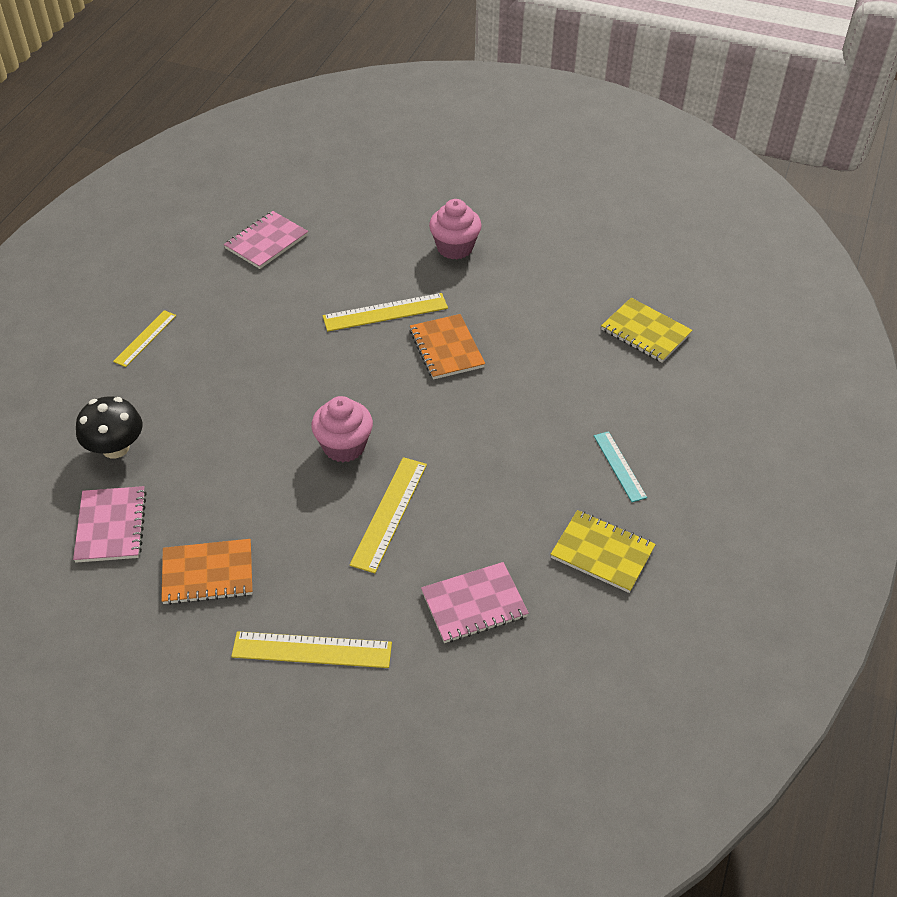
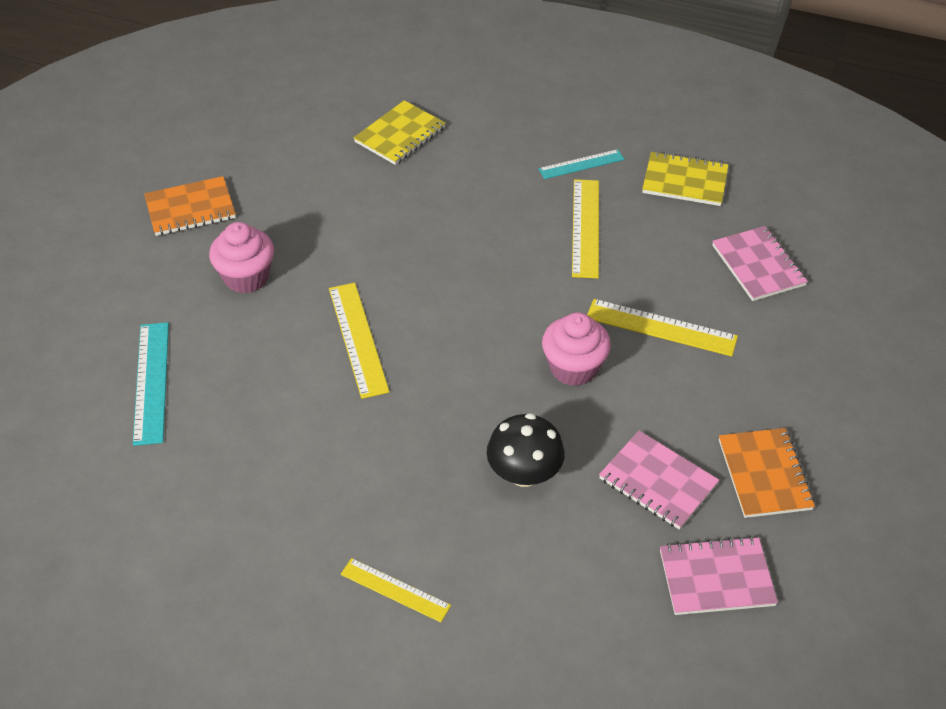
camera: 90 degrees left, 0 degrees up
(115, 448) = (594, 593): black mushroom -> black mushroom (524, 473)
(266, 242) = (207, 468): pink notebook -> pink notebook (657, 482)
(312, 650) = (835, 380): yellow ruler -> yellow ruler (585, 227)
(349, 209) = (151, 382): none -> turquoise ruler
(446, 348) = (421, 284): orange notebook -> orange notebook (190, 208)
(602, 553) = (685, 181): yellow notebook -> yellow notebook turned 75 degrees clockwise

